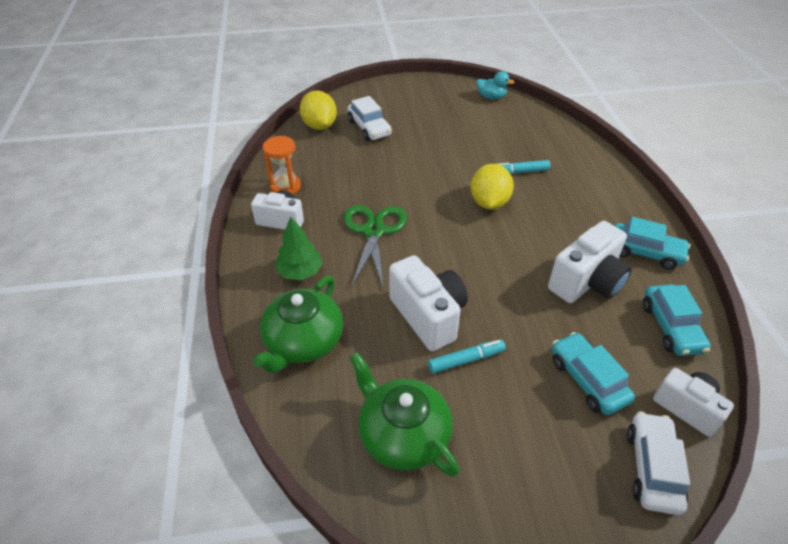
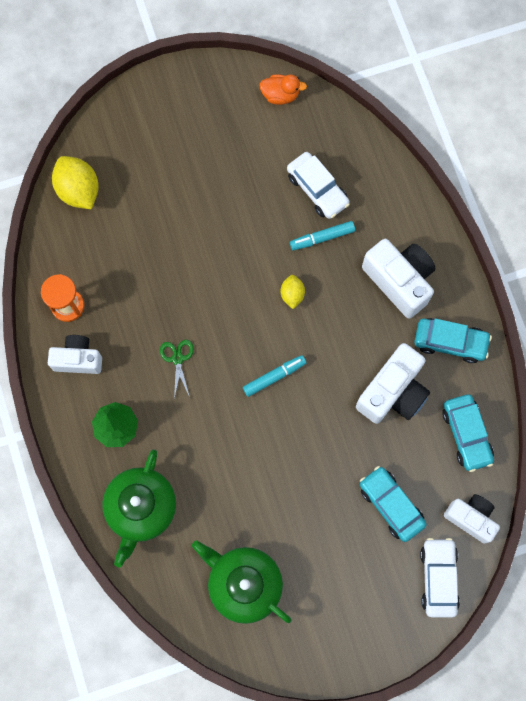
camera: 10 degrees left, 30 degrees up
(369, 128) = (139, 184): white car -> white car (317, 189)
(374, 231) = (177, 359): green scissors -> green scissors, size x0.51
(428, 316) = (248, 459): white camera -> white camera (399, 281)
(465, 360) = (286, 502): turquoise marker -> turquoise marker (274, 377)
(489, 202) = (292, 294): yellow lemon -> yellow lemon, size x0.55
(491, 97) = (280, 95): turquoise duck -> orange duck

